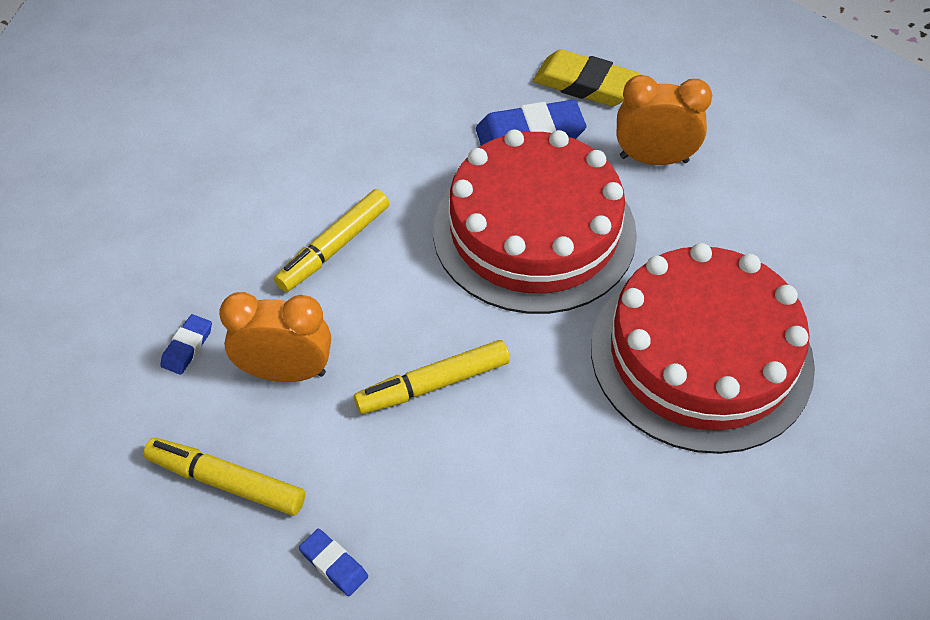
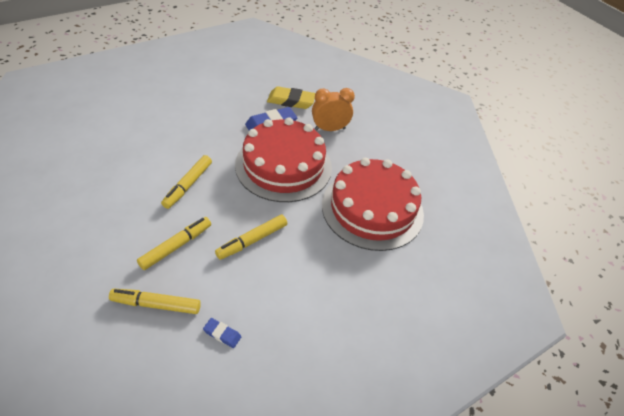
camera: 20 degrees left, 5 degrees down
(187, 347) = (121, 242): blue eraser -> none
(286, 372) = (176, 246): orange clock -> yellow marker

